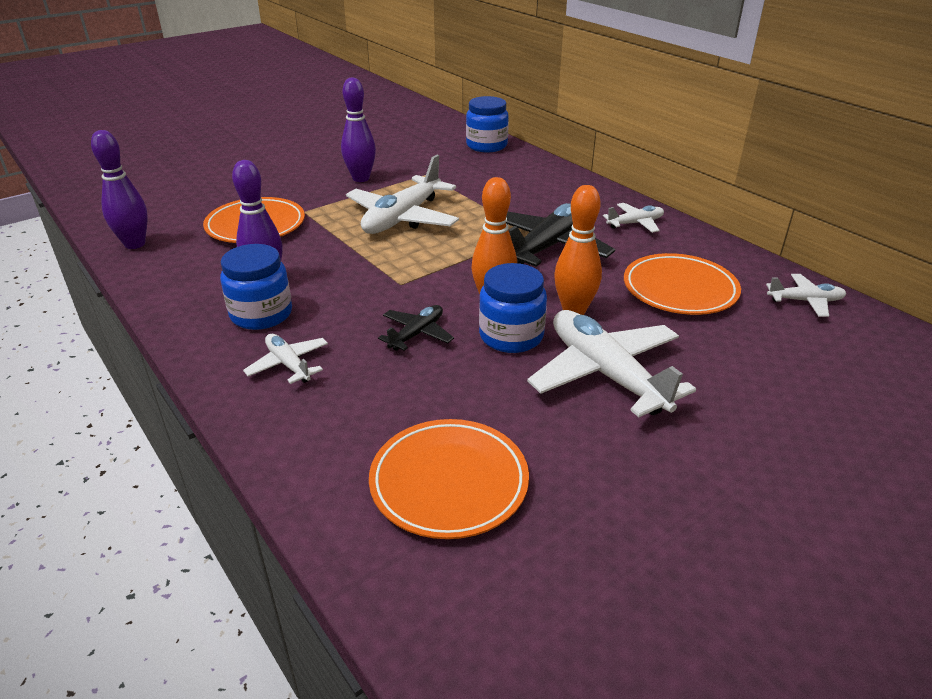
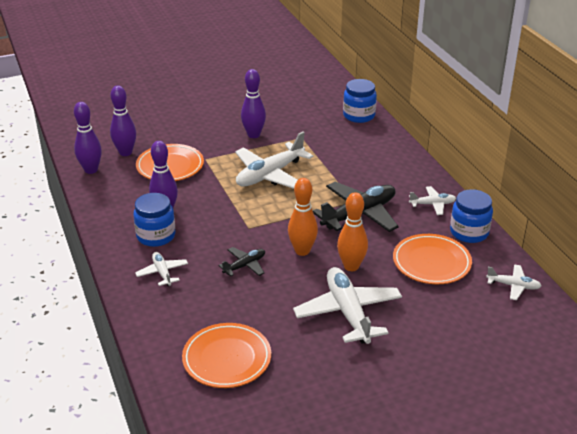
camera: 15 degrees right, 0 degrees up
(184, 217) = (125, 152): none -> purple bowling pin
(511, 336) = (302, 277): blue jar -> blue jar (469, 232)

